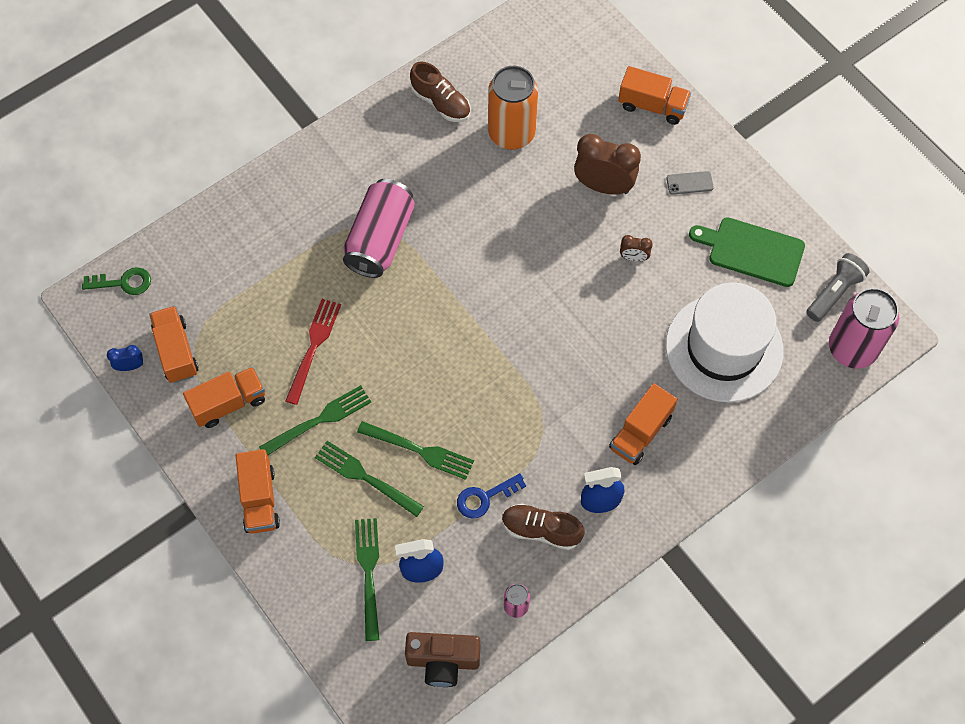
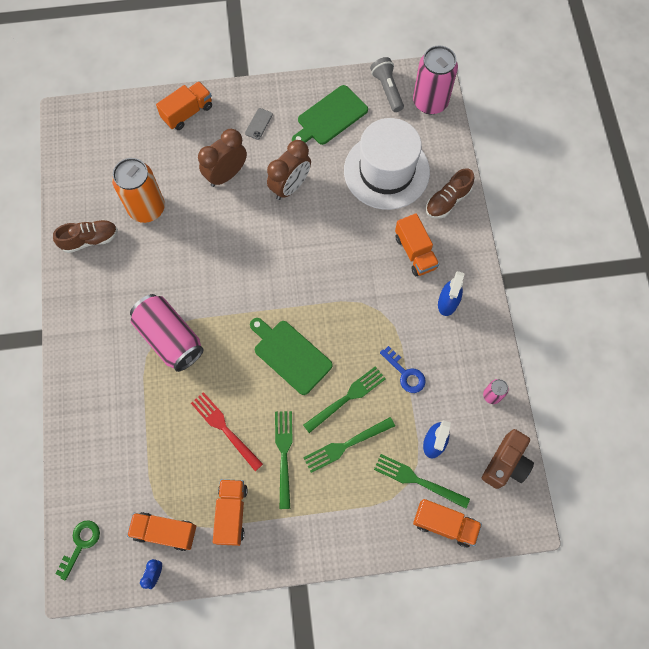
camera: 60 degrees left, 5 degrees up
(259, 499) = (320, 529): orange truck -> orange truck (444, 524)
(433, 367) = (290, 355): none -> green cutting board
(485, 497) = (405, 373): blue key -> blue key turned 45 degrees counterclockwise
(541, 530) = (448, 350): brown shoe -> brown shoe (447, 201)
(633, 258) = (290, 186): brown clock -> brown clock, size x2.08

